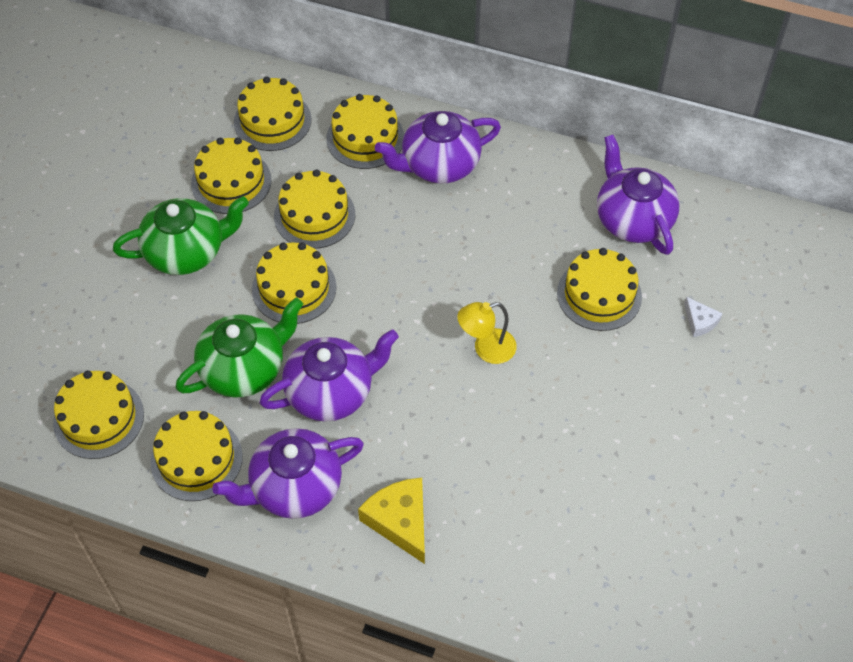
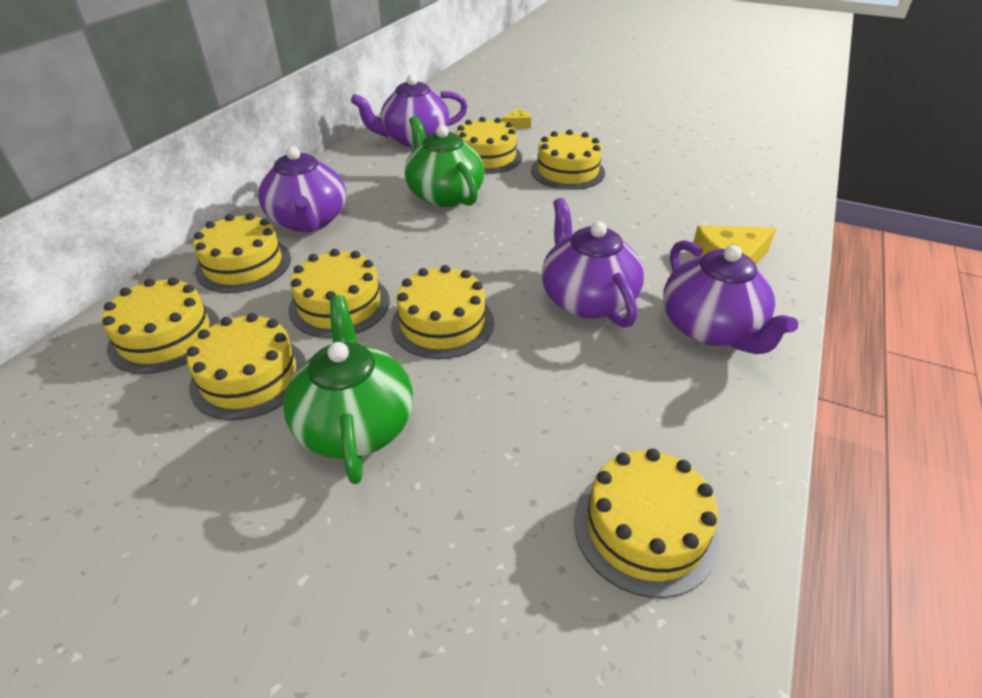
camera: 85 degrees left, 15 degrees down
(196, 459) = (692, 411): yellow cake -> yellow cake (567, 171)
(244, 368) = (555, 366): green teapot -> green teapot (444, 195)
(486, 349) = (536, 208): yellow lamp -> none
(700, 321) = (517, 124): white cheese -> yellow cheese

